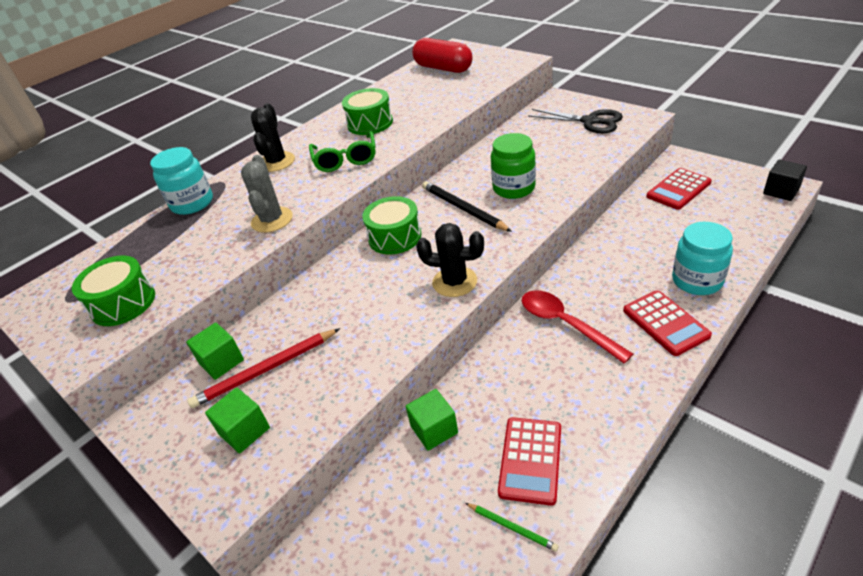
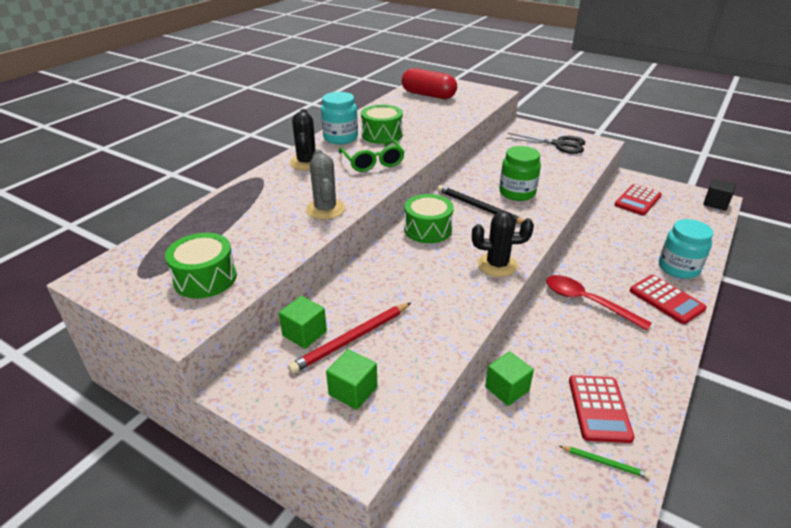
camera: 15 degrees left, 5 degrees down
(192, 203) = (237, 194): turquoise jar -> turquoise jar (340, 138)

